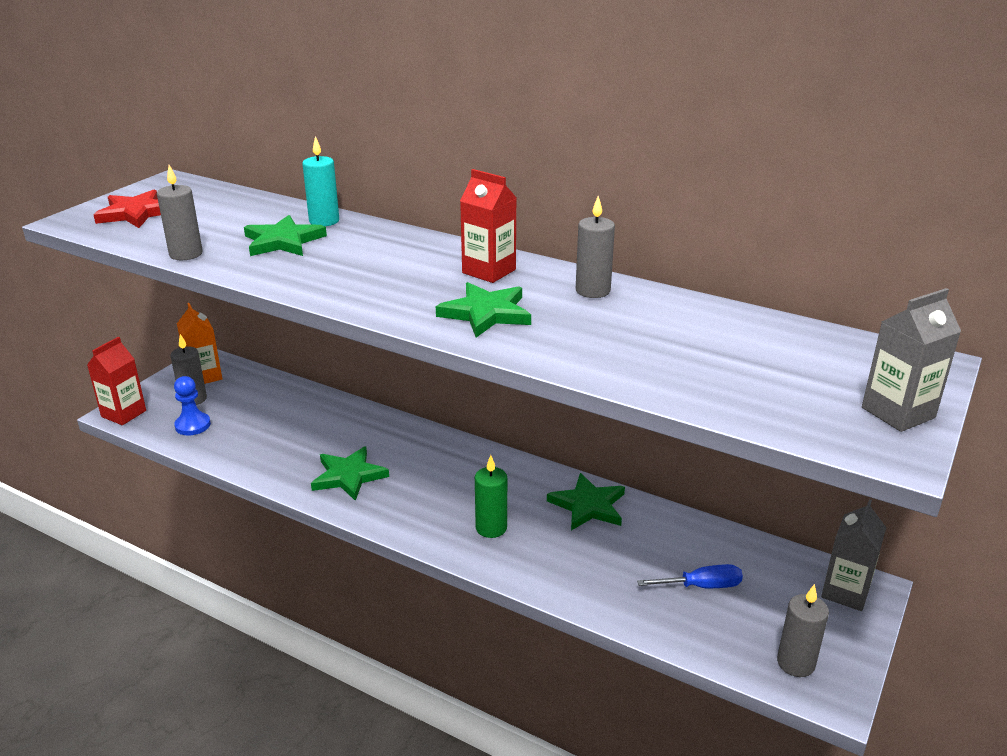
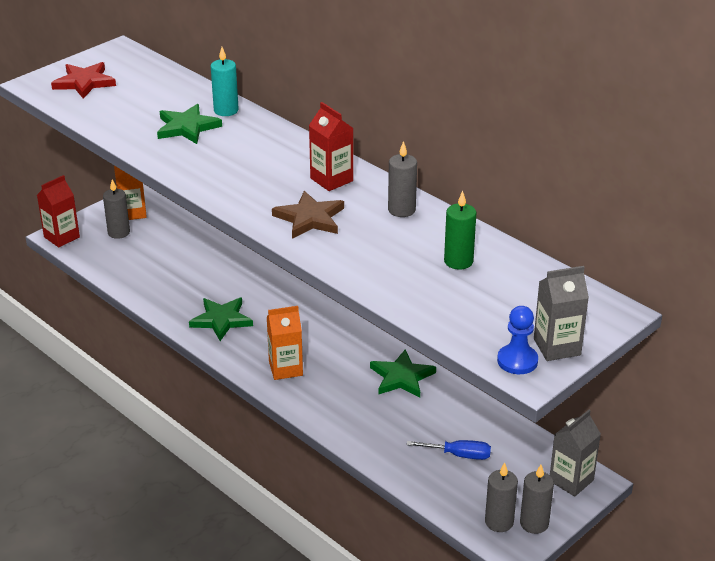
camera: 15 degrees right, 5 degrees up
(186, 254) = (111, 130): grey candle -> grey candle (534, 523)
(193, 425) = (113, 256): blue pawn -> blue pawn (517, 361)
(448, 519) = (285, 368): none -> orange carton
(486, 313) = (309, 218): green star -> brown star
(491, 528) = (316, 381): green candle -> green candle (458, 261)

